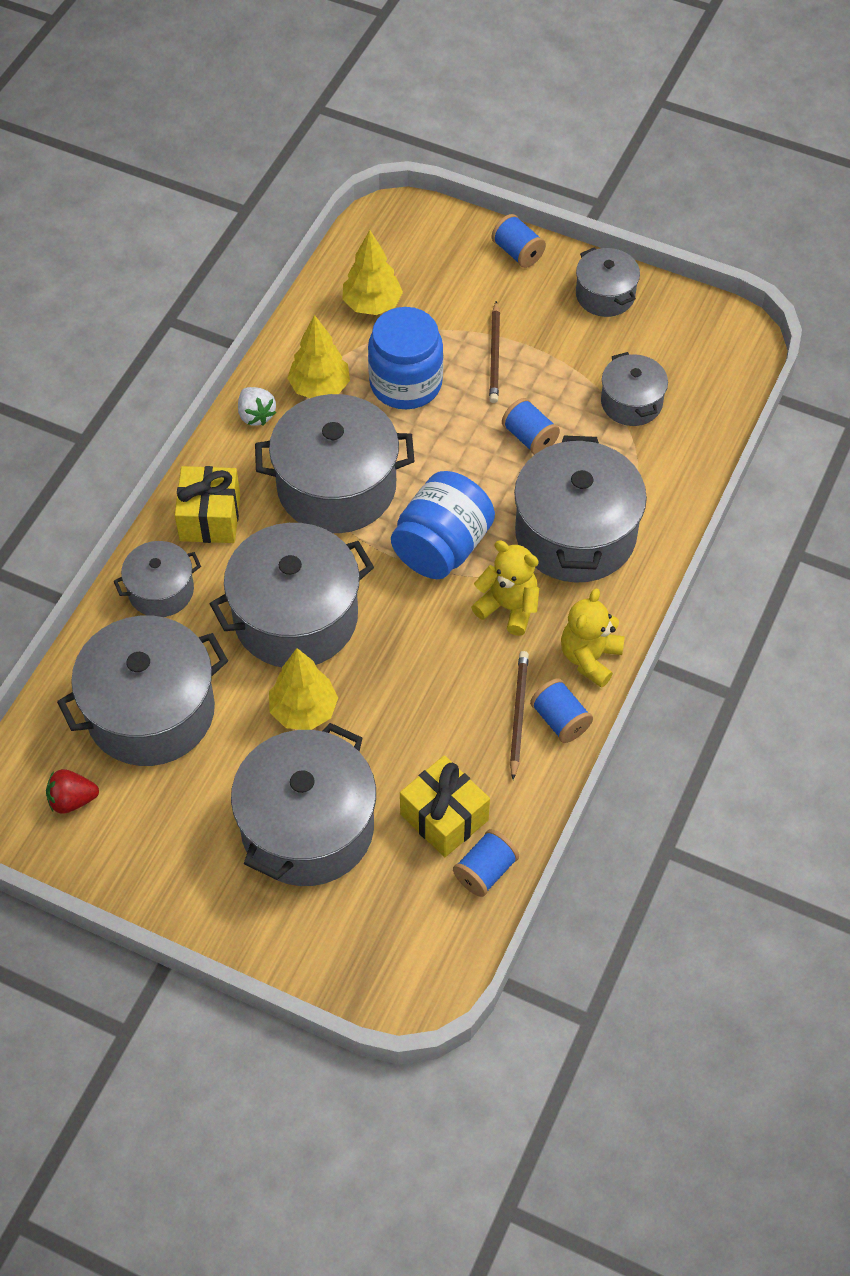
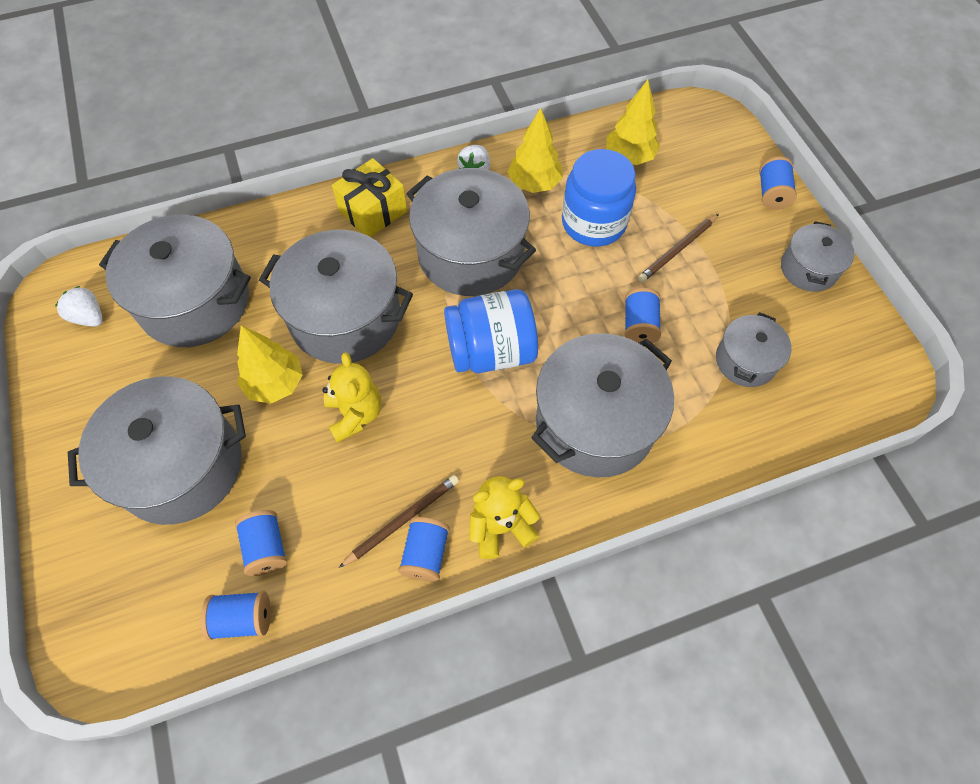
camera: 45 degrees right, 5 degrees up
(72, 800) = (89, 317): red strawberry -> white strawberry
(161, 590) = (292, 232): grey pot -> none
(444, 817) = (266, 547): yellow gift -> blue spool
(508, 607) = (486, 434): yellow teddy bear -> yellow teddy bear (355, 414)

